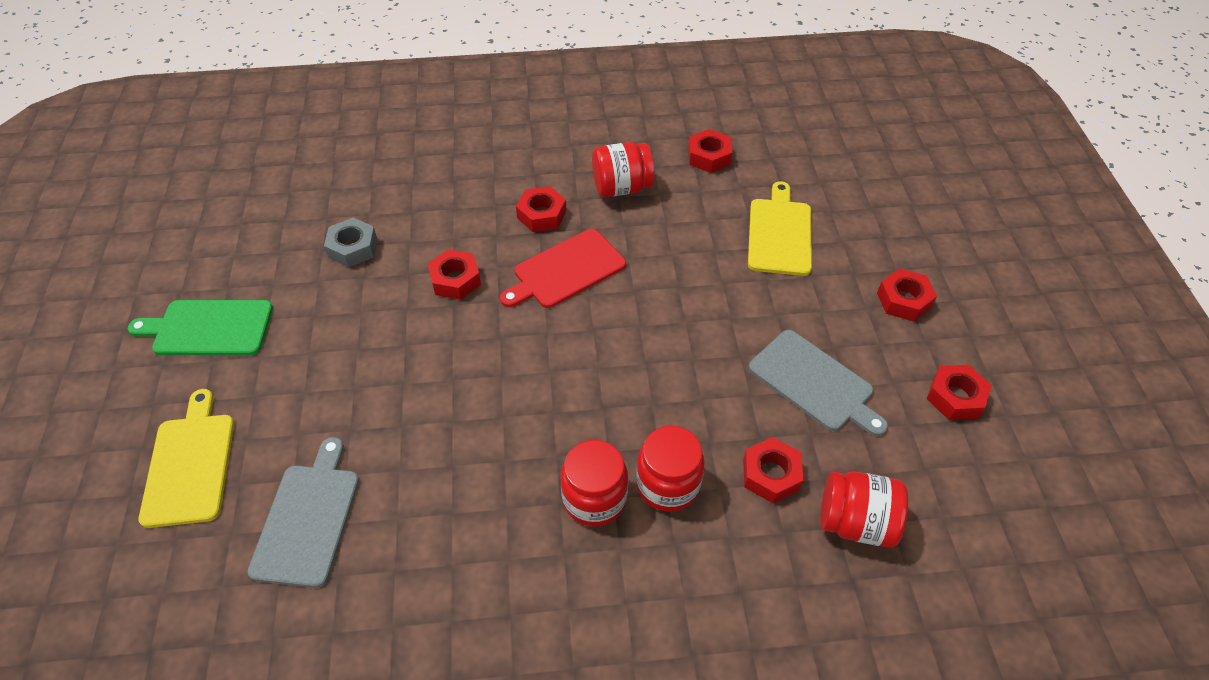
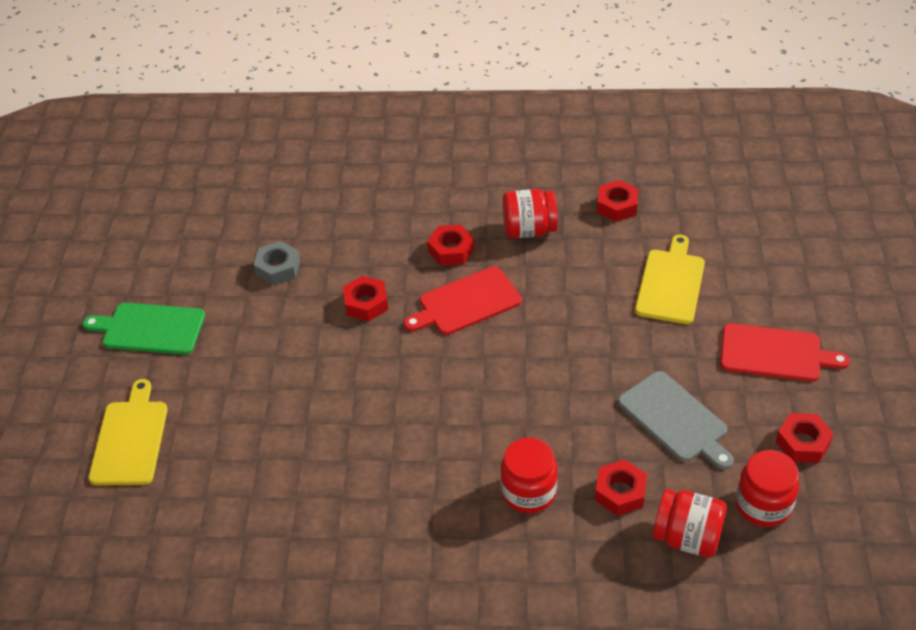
camera: 10 degrees right, 5 degrees down
(308, 519) = (223, 490): grey cutting board -> none
(594, 499) = (463, 497): red jar -> red jar (763, 505)
(903, 300) = (775, 353): red nut -> red cutting board

